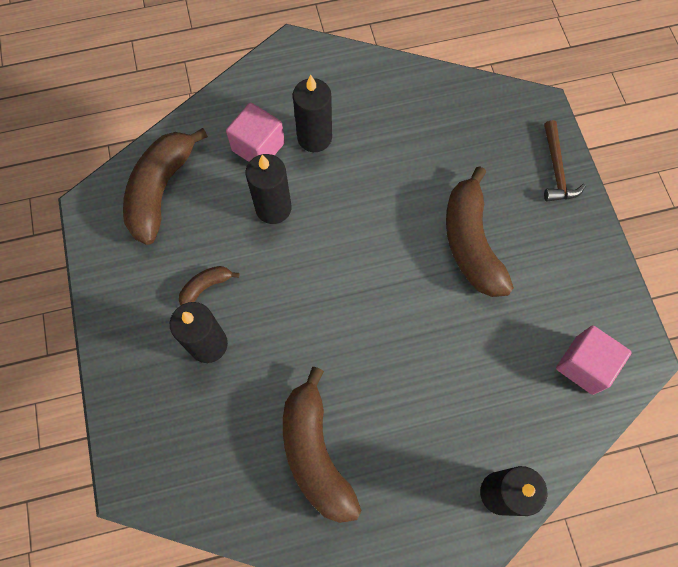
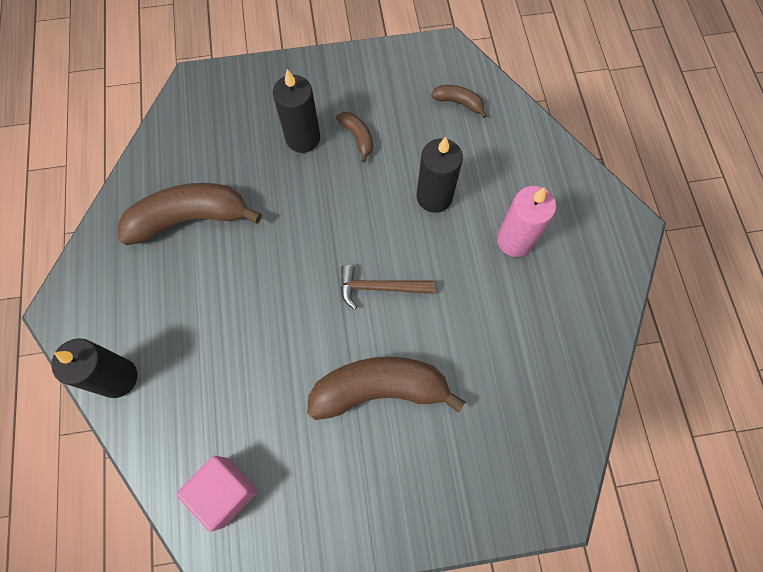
camera: 95 degrees right, 0 degrees up
(161, 190) = (459, 103): brown banana -> brown banana, size x0.46
(258, 147) = (505, 186): pink cube -> none
(314, 138) = (515, 240): black candle -> pink candle
(556, 170) = (466, 509): brown hammer -> brown hammer (380, 287)

